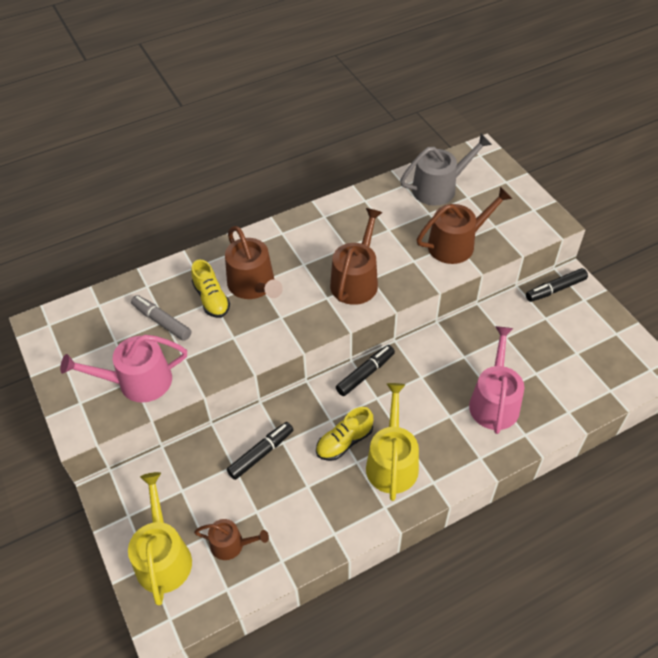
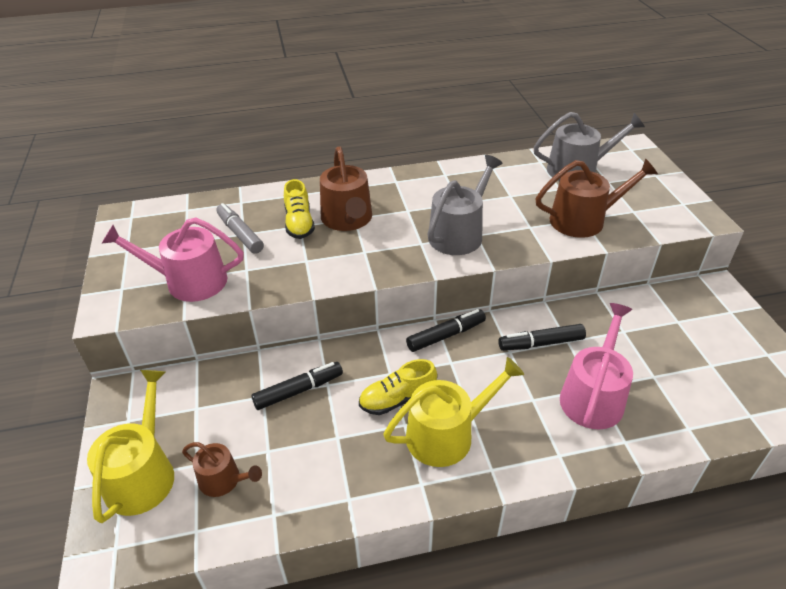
camera: 15 degrees right, 10 degrees down
(356, 280) = (459, 233): brown watering can -> grey watering can
(392, 462) = (447, 434): yellow watering can -> yellow watering can turned 45 degrees clockwise
(555, 289) = (696, 295): black marker -> black marker (541, 343)

